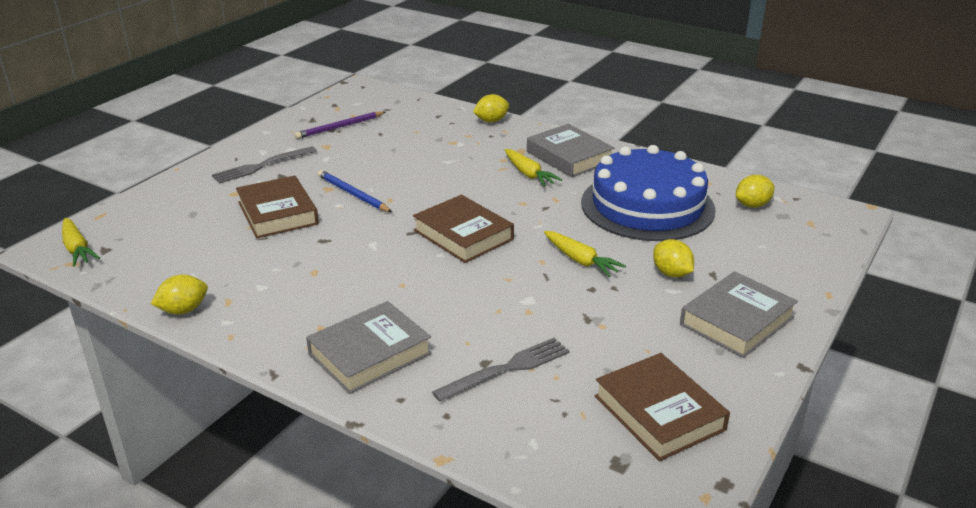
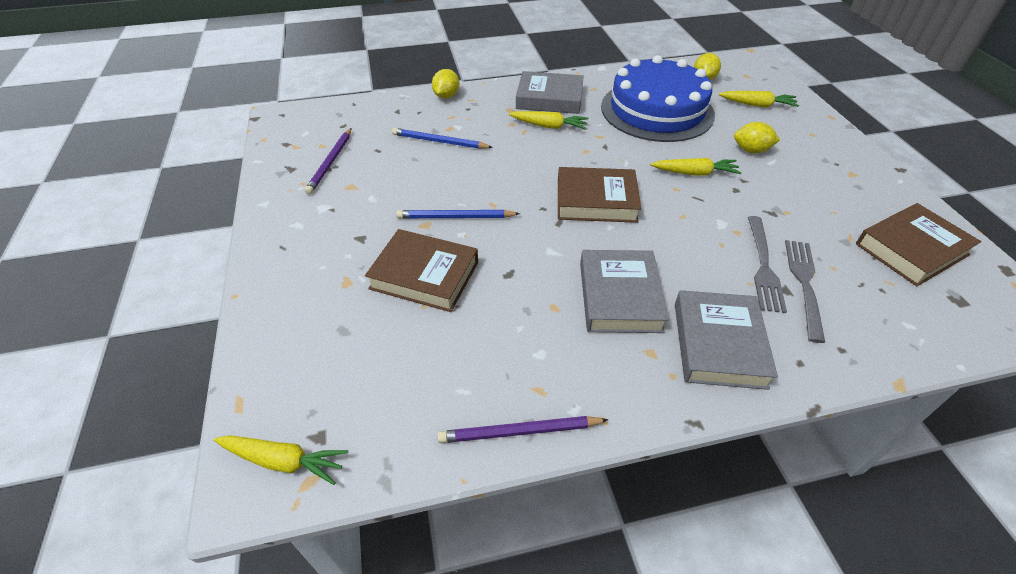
camera: 45 degrees left, 15 degrees up
(183, 310) = (519, 432): yellow lemon -> purple pencil
(262, 166) = (324, 239): grey fork -> grey fork (763, 266)
(429, 147) = (439, 142): none -> blue pencil
(659, 413) = (911, 249): brown book -> brown book turned 45 degrees counterclockwise
(737, 321) = (830, 161): grey book -> grey book (620, 296)
(763, 248) = (757, 105): none -> yellow carrot

